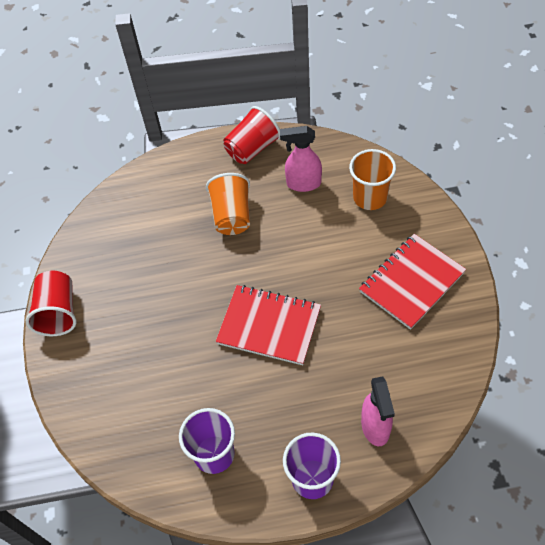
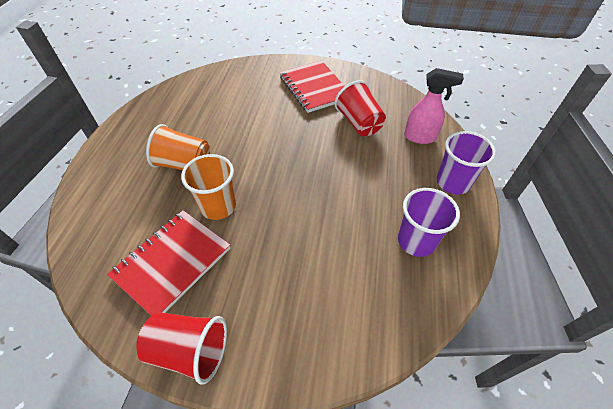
camera: 75 degrees left, 5 degrees down
(252, 149) = (127, 132): red cup -> red cup (359, 123)
(269, 326) = (309, 170): red notebook -> red notebook (172, 263)
(303, 184) = (190, 114): pink spray bottle -> none
(370, 197) = (231, 85): orange cup -> orange cup (218, 206)

